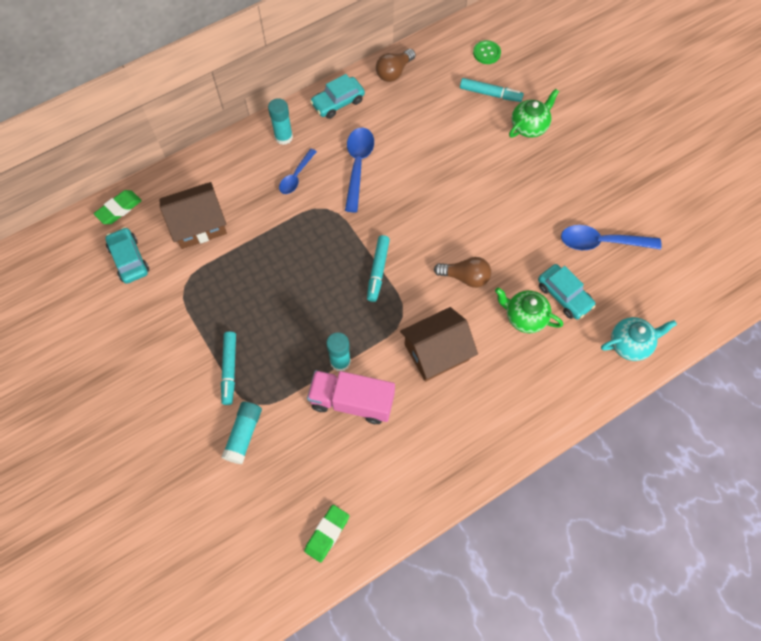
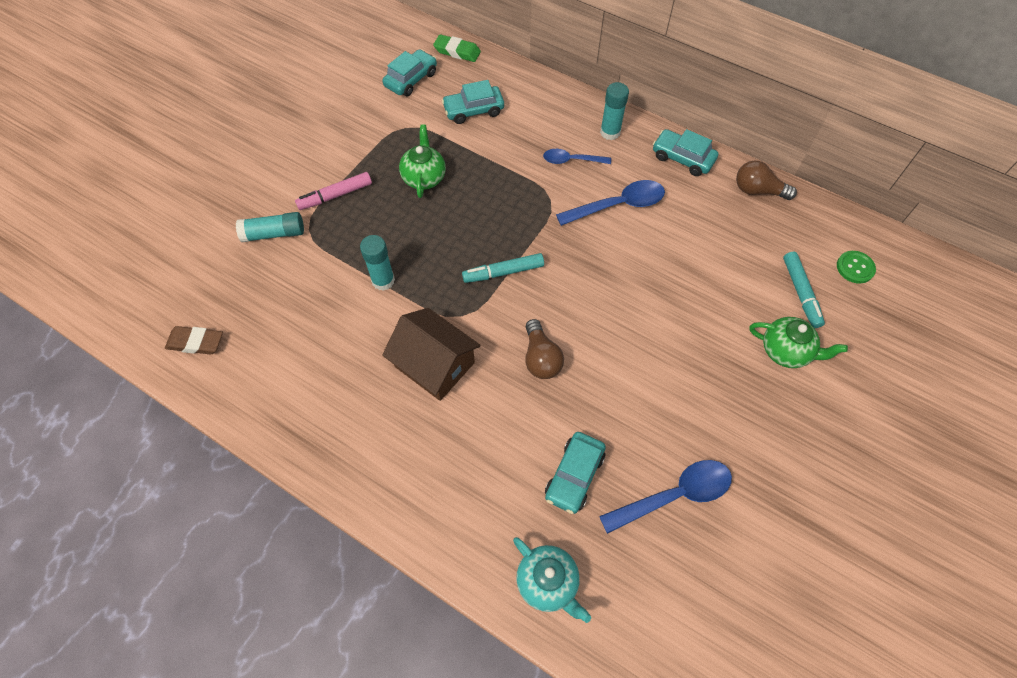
camera: 65 degrees right, 5 degrees down
(198, 224) = (473, 110): brown house -> turquoise car
(229, 369) = (335, 195): turquoise marker -> pink marker
(327, 533) = (196, 342): green eraser -> brown eraser
(352, 401) = (343, 308): pink truck -> none
(524, 317) = (522, 440): green teapot -> green teapot (424, 177)
(601, 242) = (674, 495): blue spoon -> blue spoon turned 90 degrees clockwise

